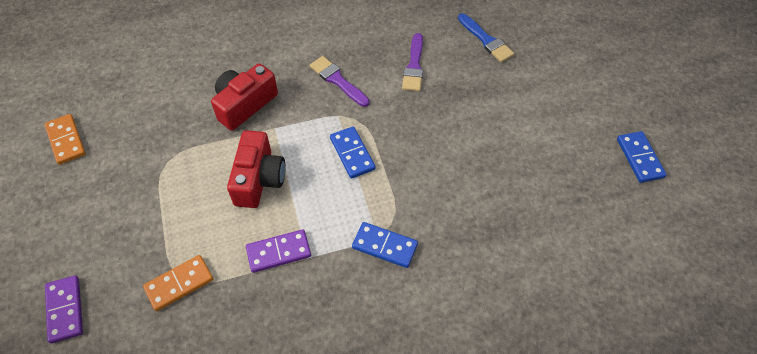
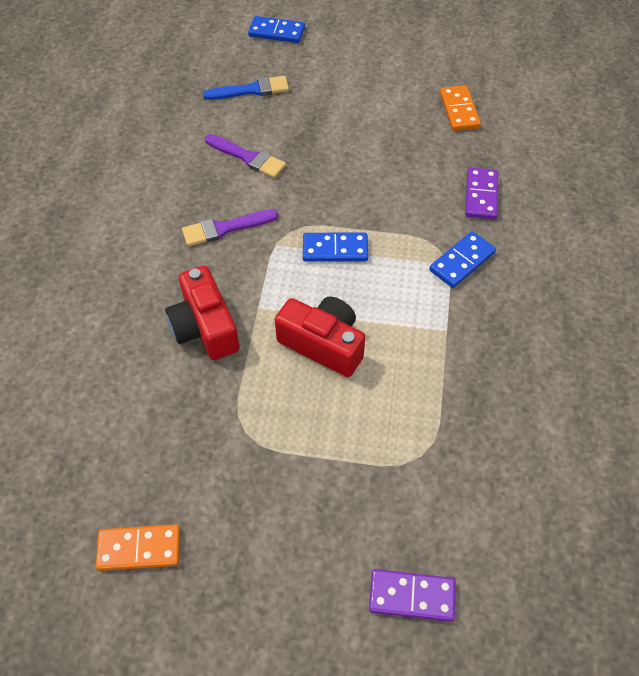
camera: 65 degrees left, 0 degrees up
(179, 284) = (428, 461): orange domino -> orange domino (459, 110)
(279, 252) = (428, 353): purple domino -> purple domino (481, 195)
(640, 158) = (453, 50): blue domino -> blue domino (276, 32)

